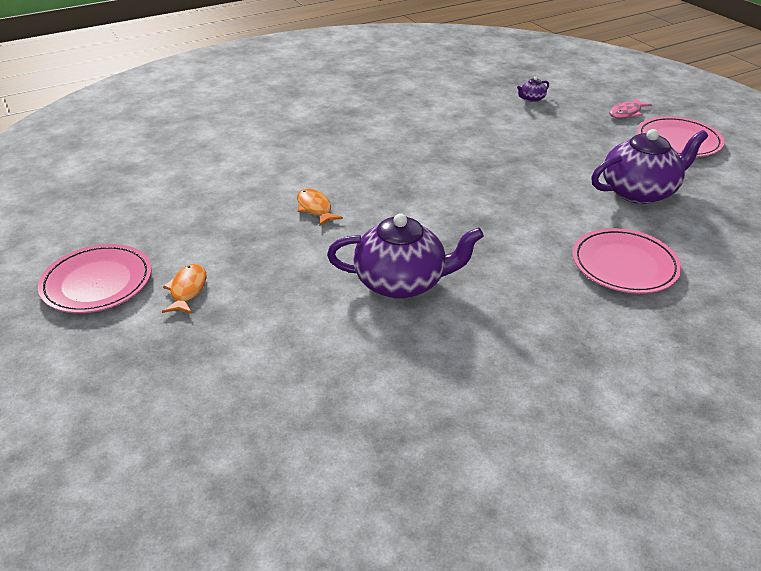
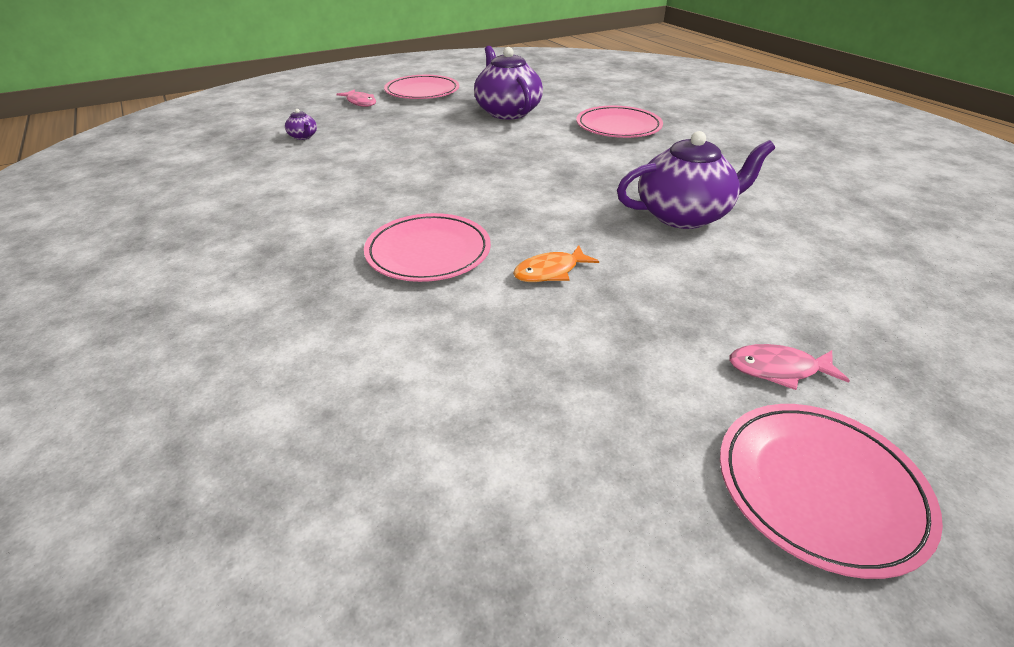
camera: 90 degrees left, 0 degrees up
(187, 290) = (778, 369): orange fish -> pink fish
(344, 162) = (428, 252): none -> pink plate
(402, 282) = (684, 215): purple teapot -> purple teapot turned 75 degrees clockwise

